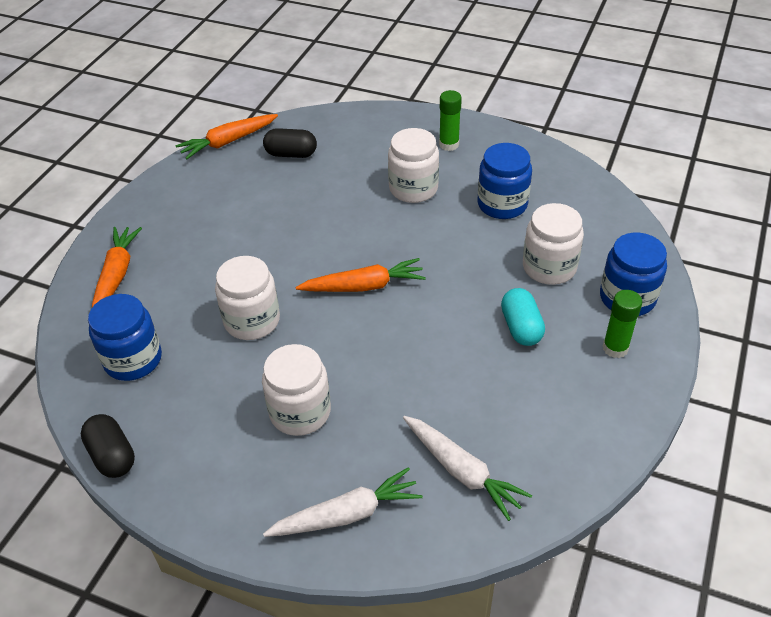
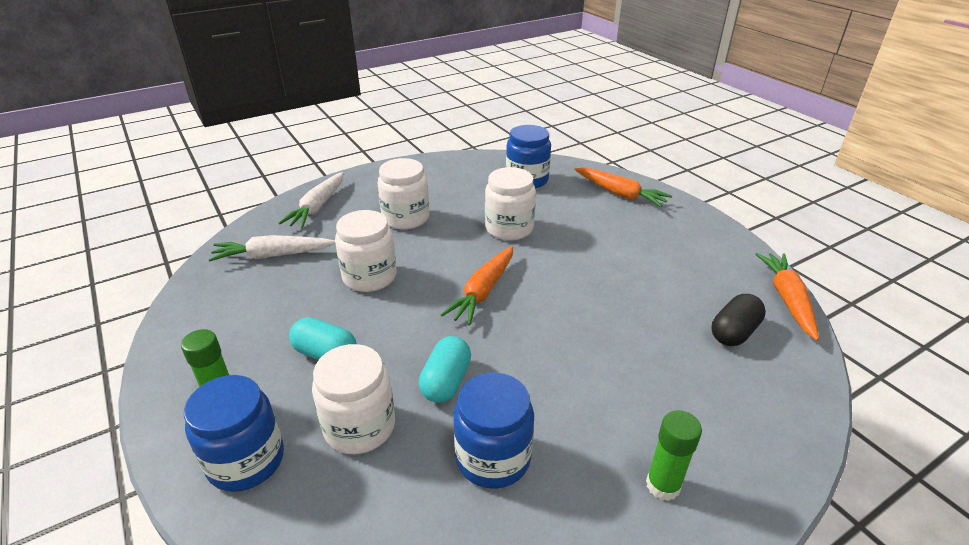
camera: 125 degrees right, 10 degrees down
(112, 455) = (461, 158): black capsule -> none
(413, 189) = (592, 395): white jar -> white jar (369, 277)
(473, 252) = (446, 381): none -> turquoise capsule

